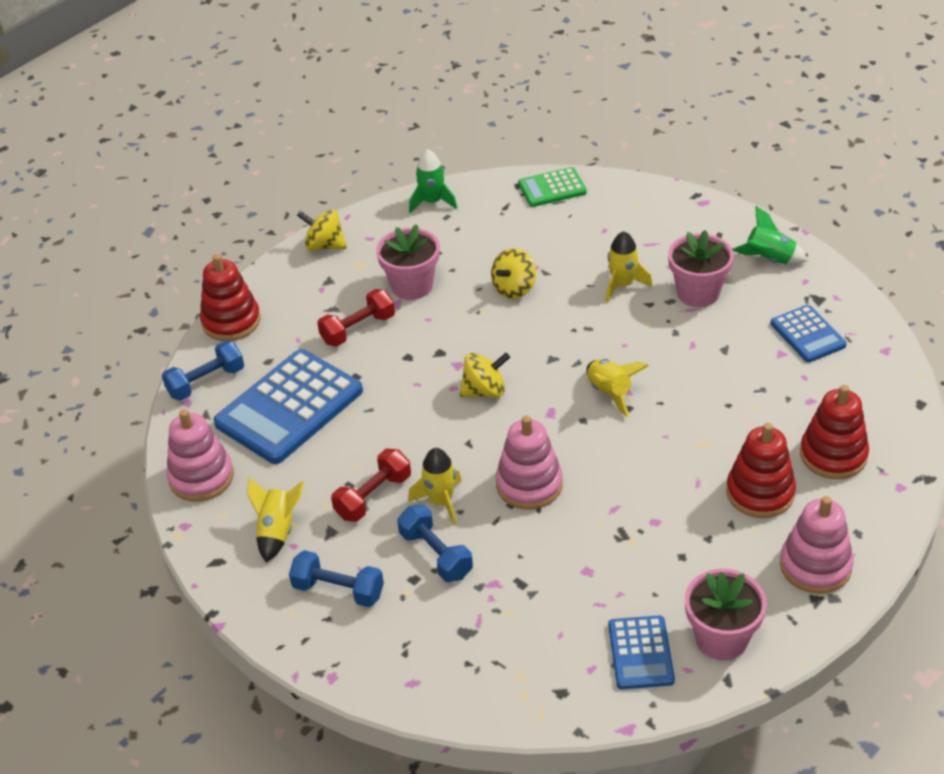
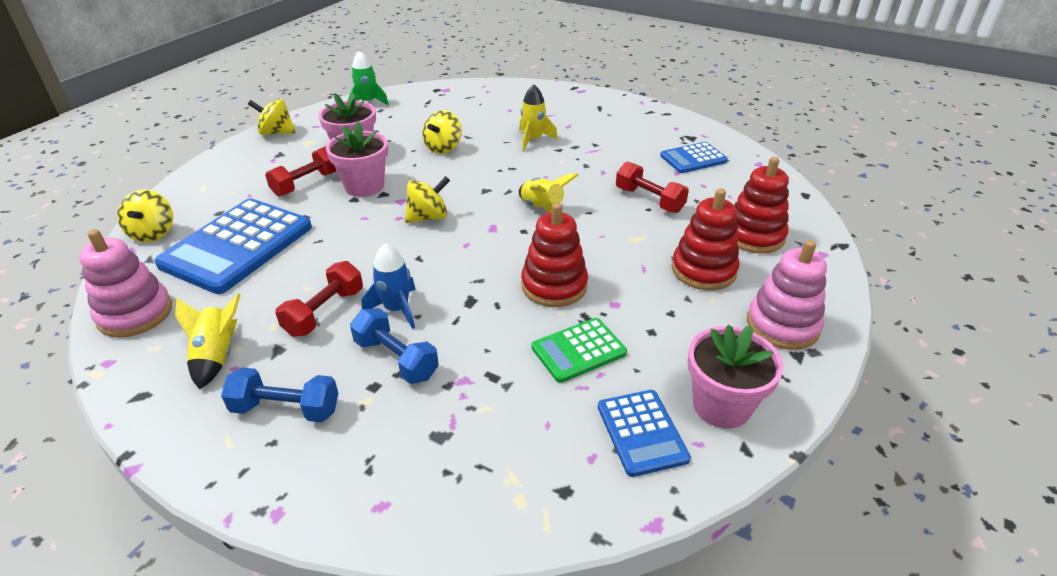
camera: 15 degrees left, 5 degrees down
(206, 382) = (153, 233): blue dumbbell -> yellow spinning top
(231, 321) = (185, 187): red stacking toy -> red stacking toy (554, 286)
(441, 501) = (396, 309): yellow rocket -> blue rocket
(529, 484) = (484, 286): pink stacking toy -> none
(552, 188) = (463, 90): green calculator -> green calculator (578, 350)
(698, 293) = (595, 140): pink flower pot -> pink flower pot (364, 186)
(733, 392) = (649, 200): none -> red dumbbell
(769, 259) = (643, 118): green rocket -> none
(807, 334) = (693, 158): blue calculator -> blue calculator turned 105 degrees clockwise

